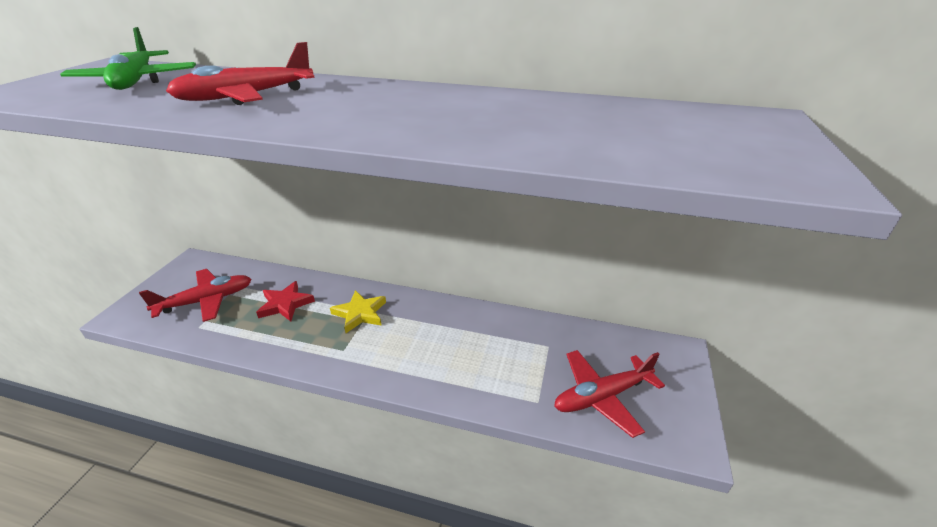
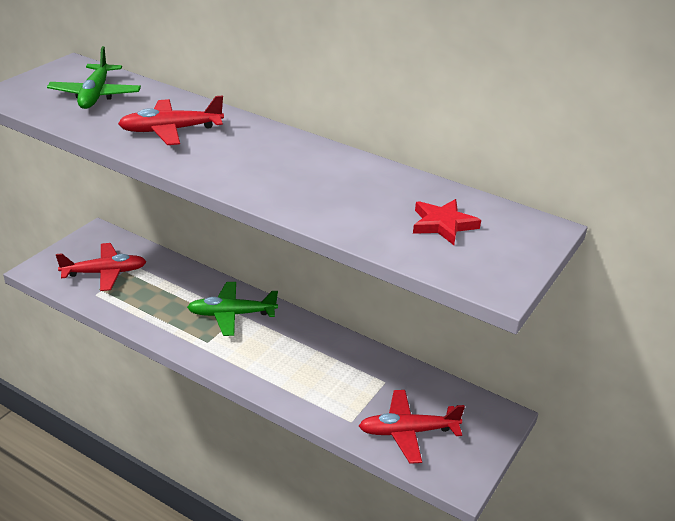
camera: 15 degrees right, 0 degrees up
(285, 304) = (170, 291): red star -> red star (443, 224)
(360, 313) = (231, 314): yellow star -> green plane

